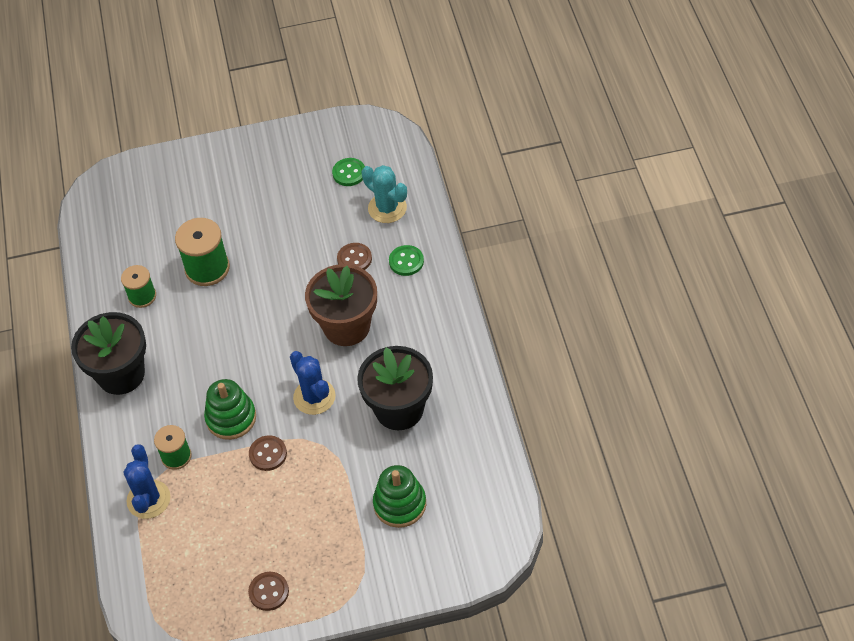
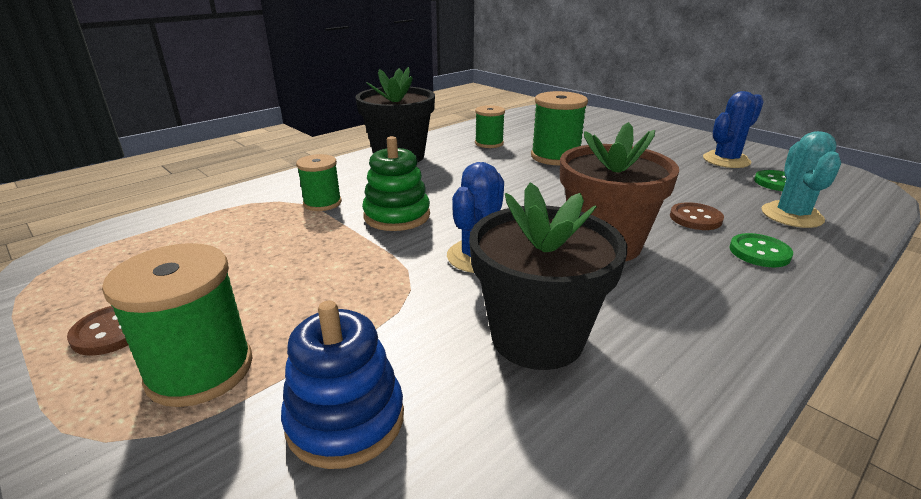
camera: 55 degrees right, 25 degrees down
(148, 499) = (256, 205): blue cactus -> blue cactus (726, 160)
(268, 454) = (363, 253): brown button -> none
(330, 554) = (200, 370): none -> green spool
(400, 504) = (345, 420): green stacking toy -> blue stacking toy

